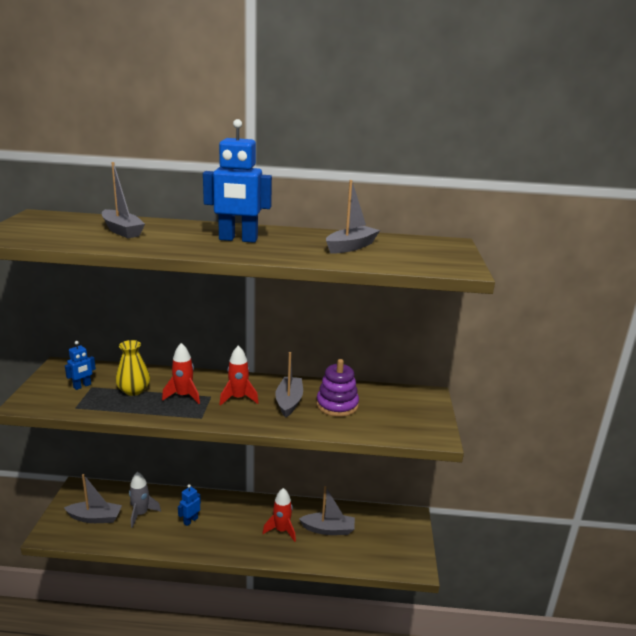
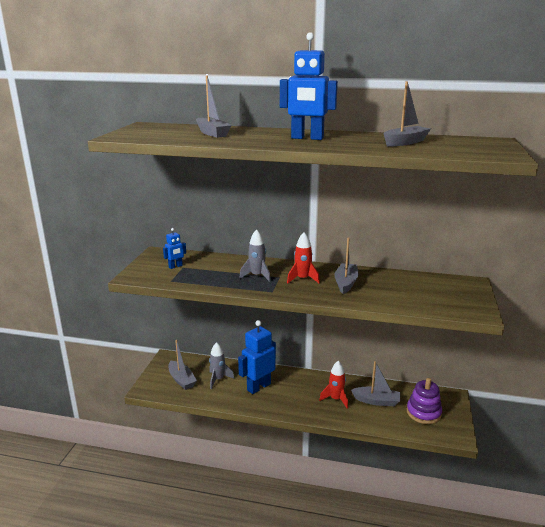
camera: 10 degrees right, 0 degrees up
(95, 518) = (181, 380): grey boat -> grey boat turned 45 degrees clockwise
(134, 390) = (216, 271): yellow vase -> none
(183, 396) = (257, 276): red rocket -> grey rocket
(190, 521) = (258, 387): blue robot -> blue robot, size x1.99
(337, 405) = (388, 287): purple stacking toy -> purple stacking toy (423, 412)

